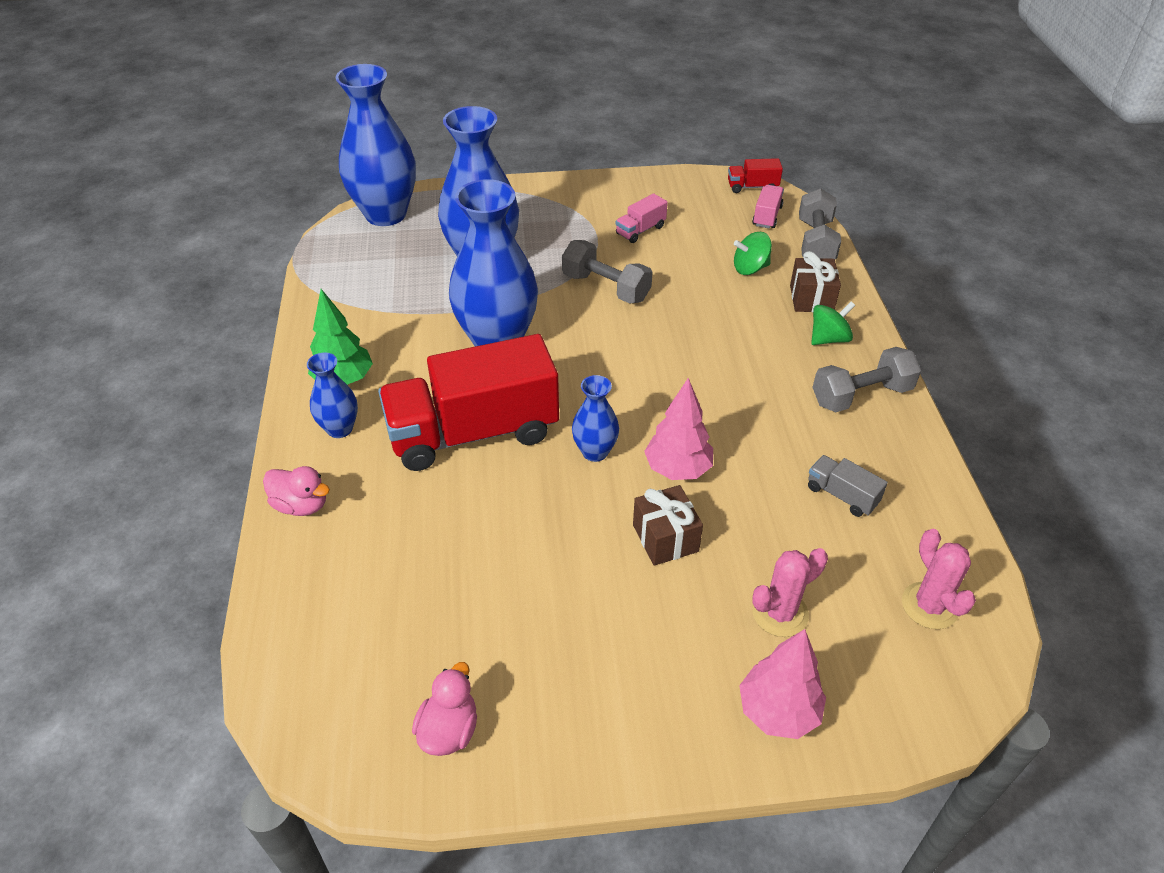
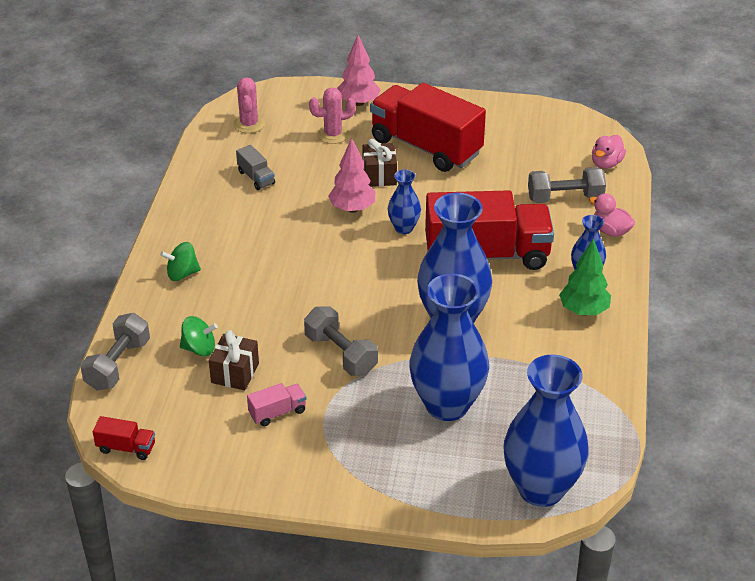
camera: 165 degrees left, 5 degrees down
(449, 730) = (525, 122): pink duck -> pink duck (606, 163)
(614, 619) = (426, 147): none -> red truck
(767, 216) = (140, 405): pink truck -> none
(811, 298) = (168, 310): brown gift -> brown gift (235, 373)
(861, 395) = (193, 230): grey dumbbell -> grey dumbbell (565, 198)

